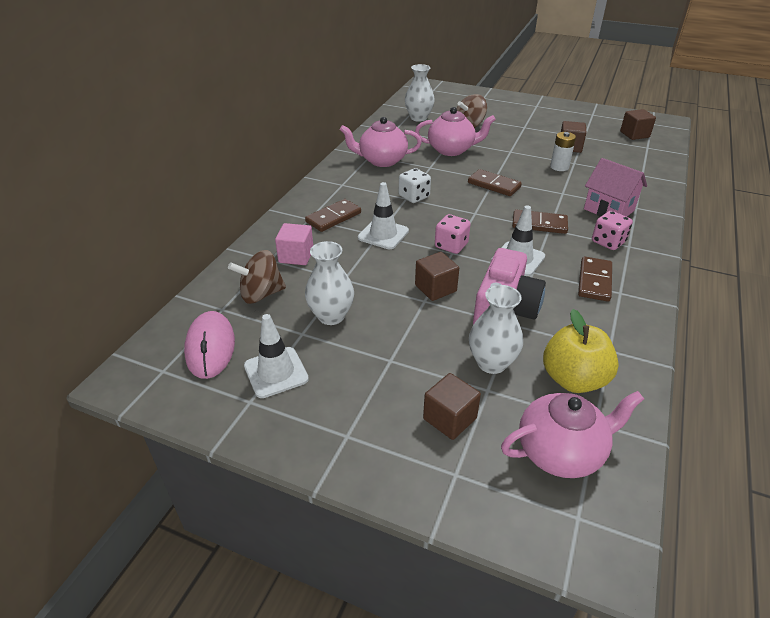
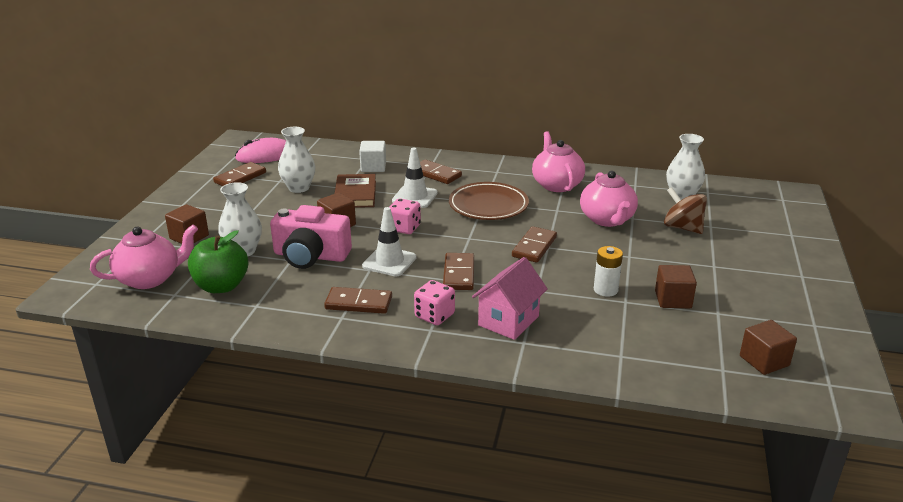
camera: 80 degrees right, 10 degrees down
(261, 294) = (322, 162): brown spinning top -> none
(276, 372) = (240, 178): white traffic cone -> brown domino
(296, 256) = (373, 167): pink cube -> white cube
(363, 272) = (355, 194): none -> brown book
(414, 197) = (488, 206): white dice -> brown plate
(561, 452) = (150, 278): pink teapot -> pink teapot turned 90 degrees counterclockwise
(573, 379) = (221, 286): yellow apple -> green apple

